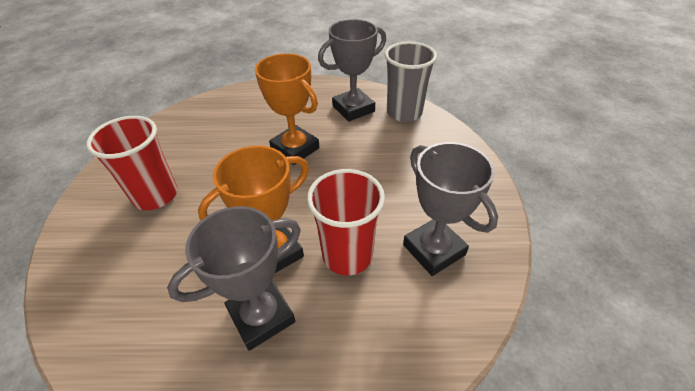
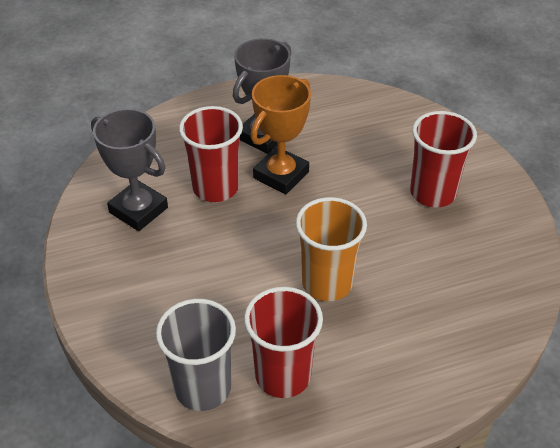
camera: 160 degrees right, 0 degrees up
(295, 149) = (327, 283): orange trophy -> orange cup
(353, 109) = (283, 375): grey trophy -> red cup

